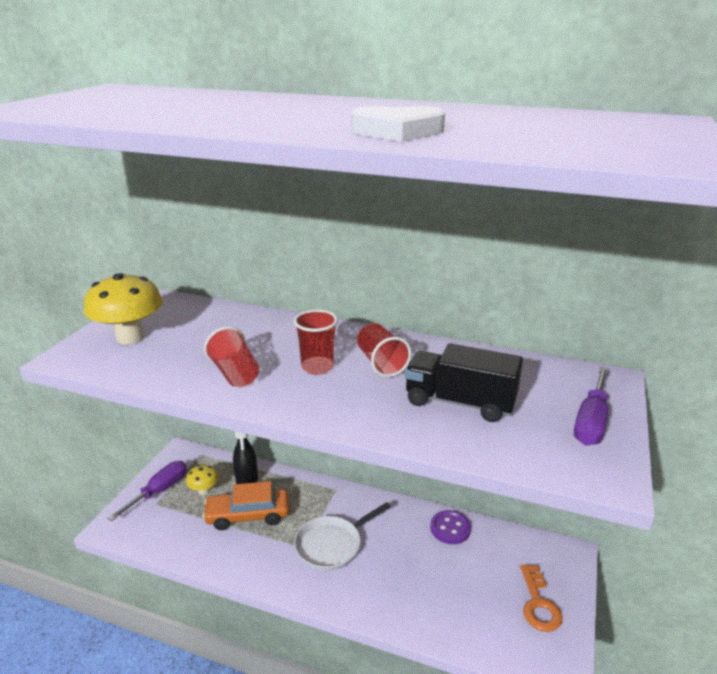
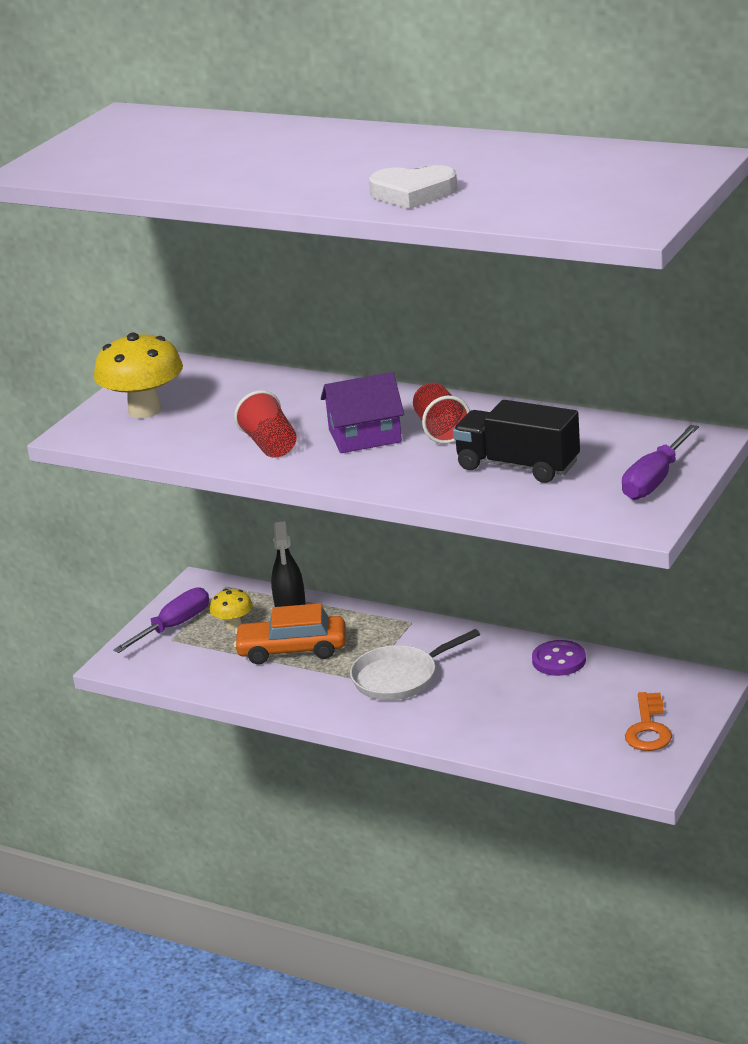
camera: 10 degrees right, 0 degrees up
(317, 367) = (365, 436): red cup -> purple house

